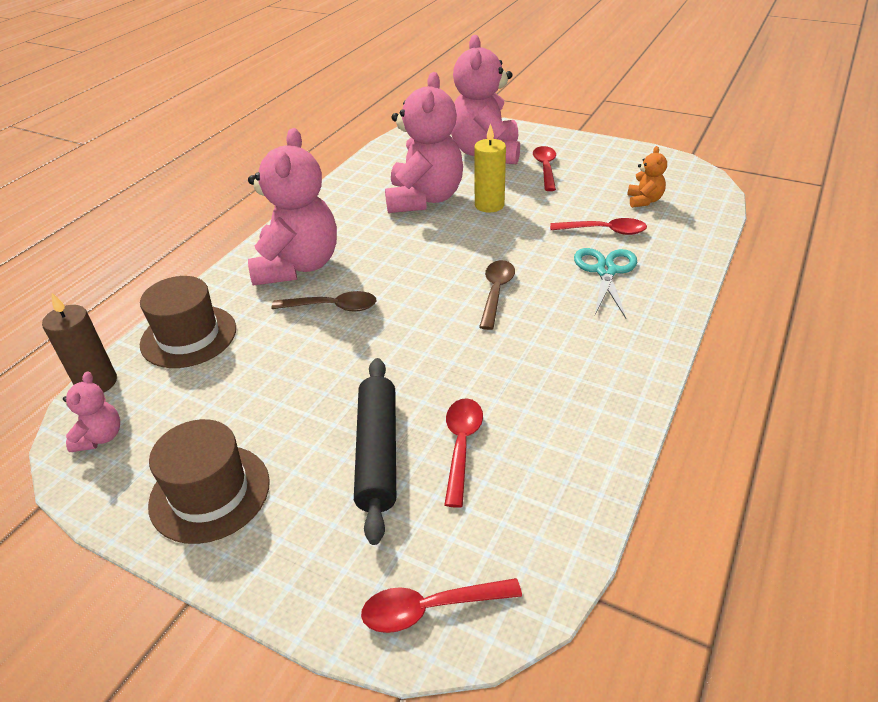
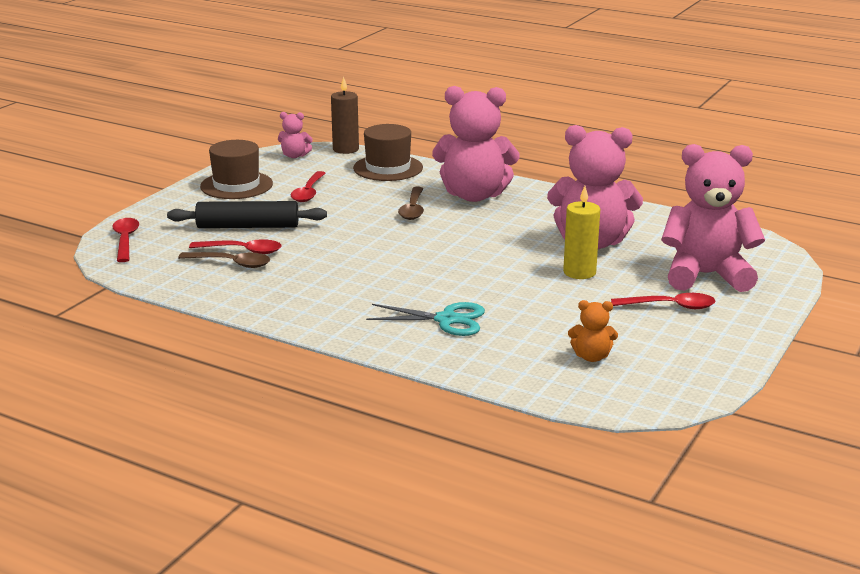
camera: 90 degrees right, 15 degrees down
(496, 292) = (421, 269): brown spoon -> brown spoon (231, 263)
(604, 231) = (523, 327): red spoon -> red spoon (308, 192)

